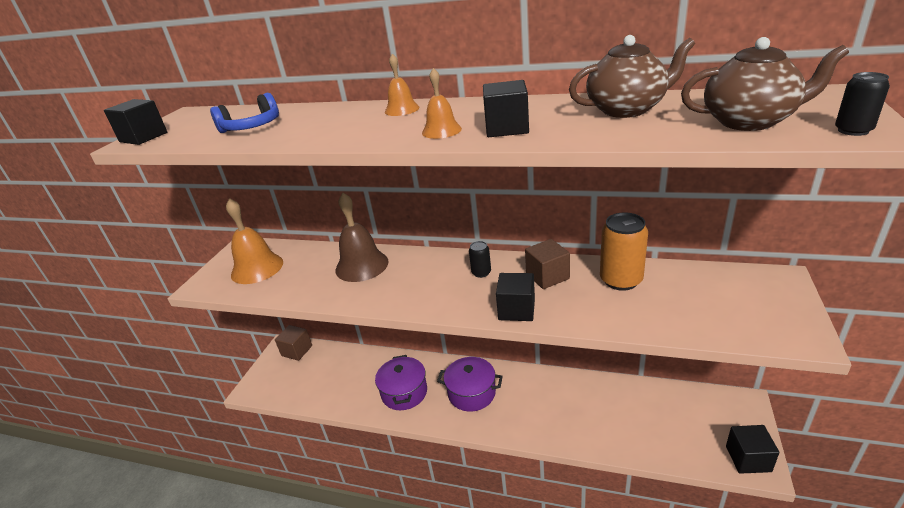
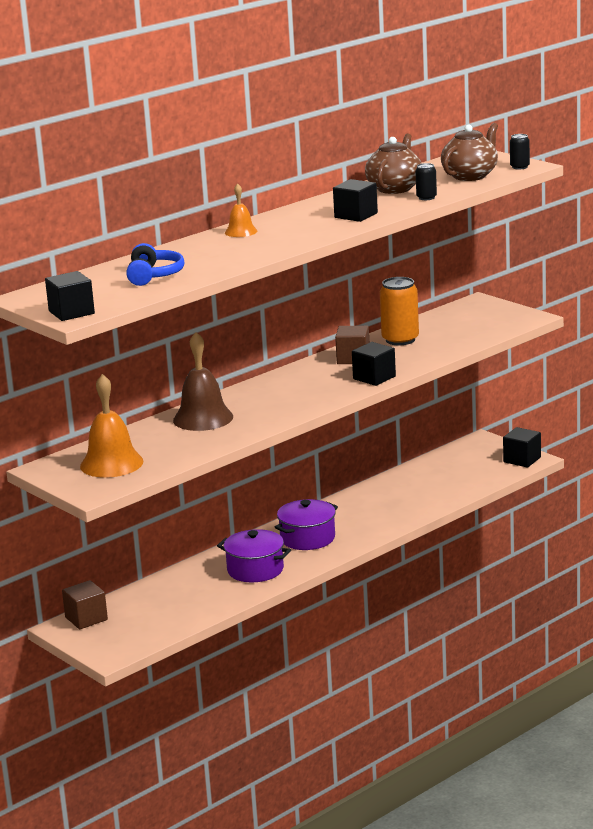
camera: 60 degrees left, 10 degrees down
(441, 130) = (318, 229): orange bell -> none
(481, 273) = (305, 378): black can -> black can (426, 198)

